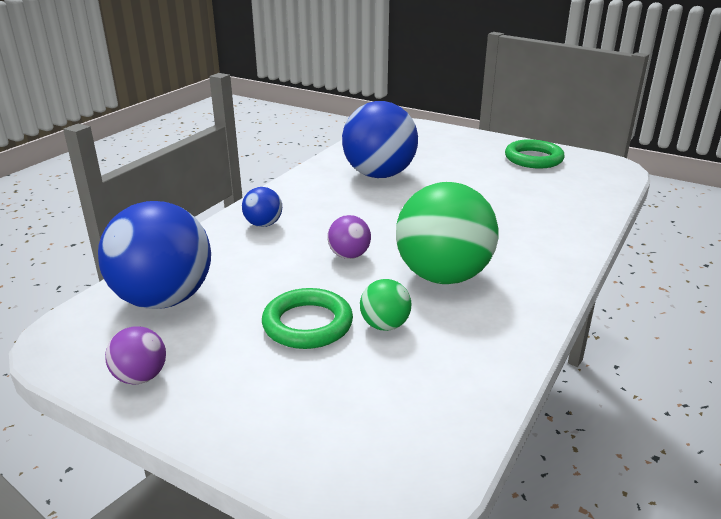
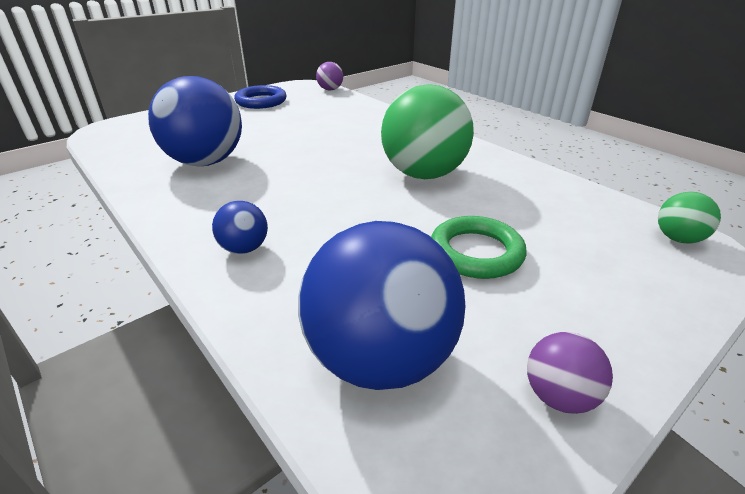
camera: 70 degrees left, 5 degrees up
(349, 255) = (360, 208): purple ball -> purple ball (330, 89)
(384, 325) = (489, 213): green ball -> green ball (678, 238)
(533, 159) = (261, 101): green ring -> blue ring

